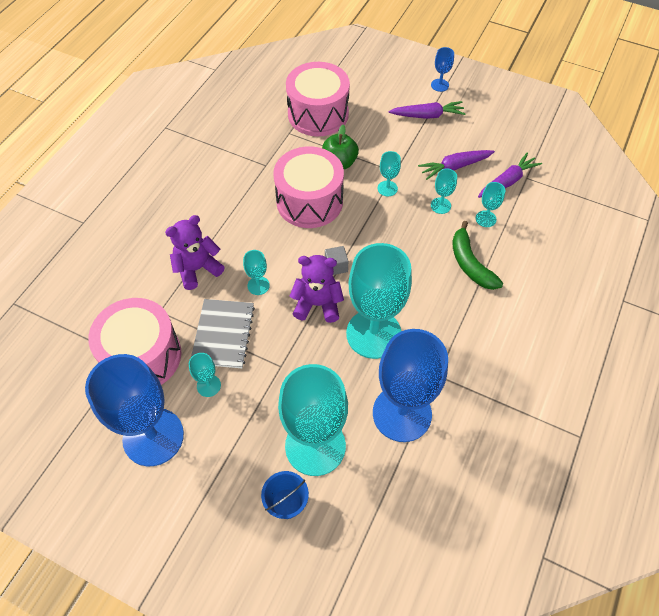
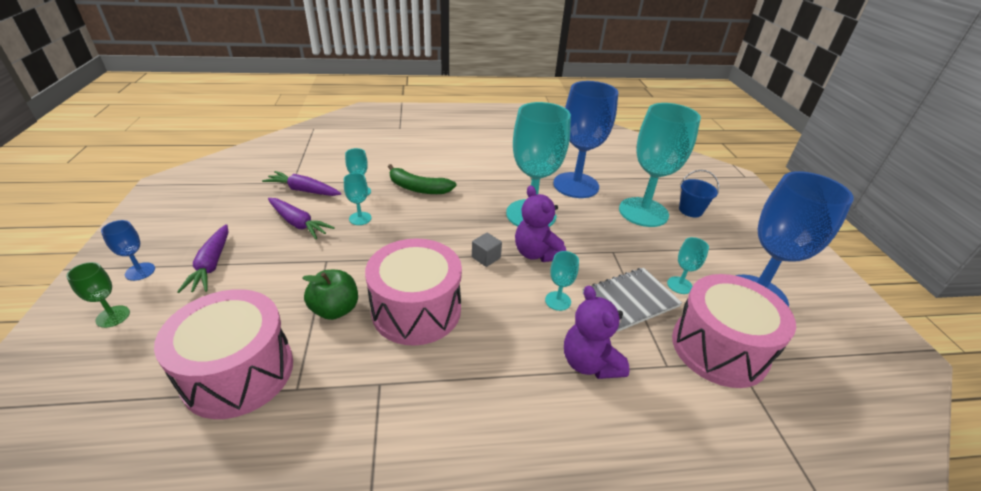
camera: 125 degrees left, 20 degrees down
(197, 269) = (589, 363): purple teddy bear -> purple teddy bear turned 45 degrees clockwise
(387, 188) = (357, 258): turquoise goblet -> none
(400, 73) = (113, 316): none -> green goblet
(427, 115) = (211, 264): purple carrot -> purple carrot turned 150 degrees counterclockwise
(470, 264) = (418, 188): green banana -> green banana turned 75 degrees clockwise

